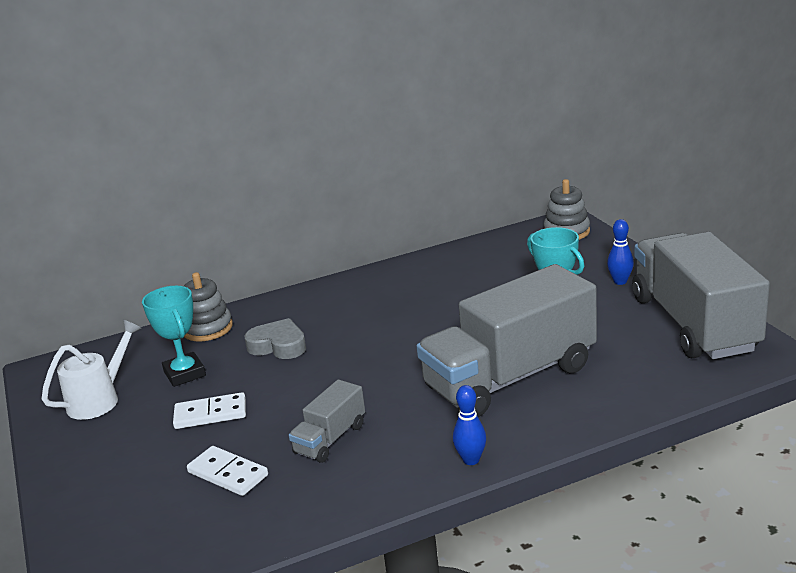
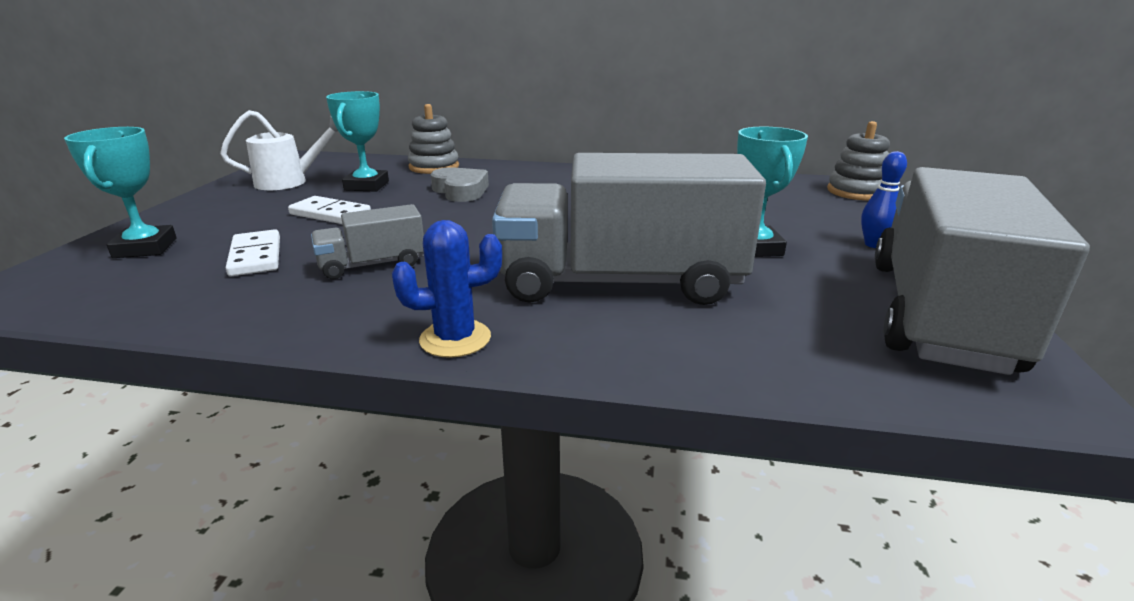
camera: 30 degrees right, 0 degrees up
(116, 511) = (145, 248): none -> turquoise trophy
(471, 460) = (455, 339): blue bowling pin -> blue cactus

